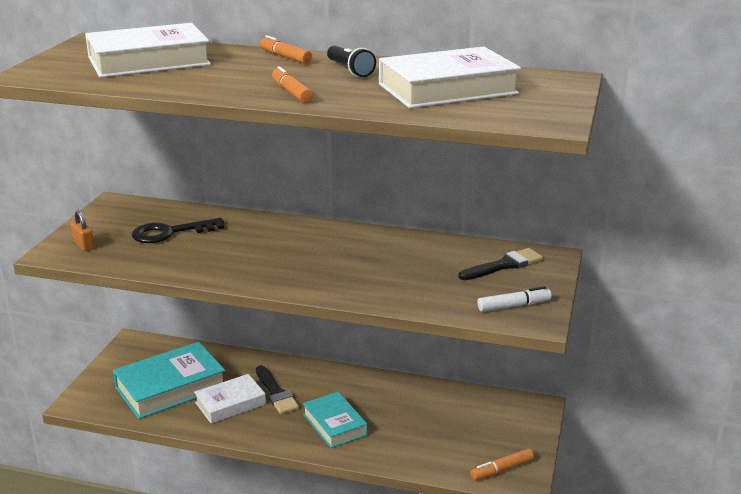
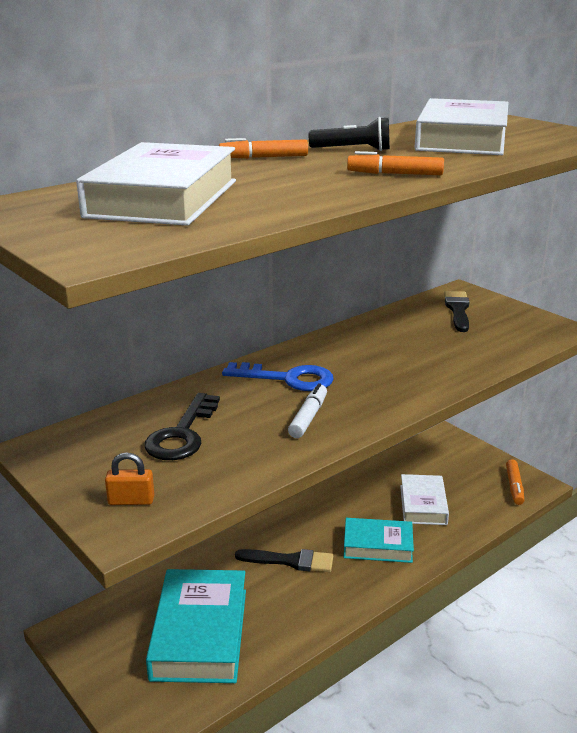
camera: 55 degrees left, 0 degrees up
(230, 403) = (277, 599): white book -> white book (423, 504)
(283, 239) = (288, 379): none -> blue key
(514, 306) = (531, 328): white marker -> white marker (308, 417)

